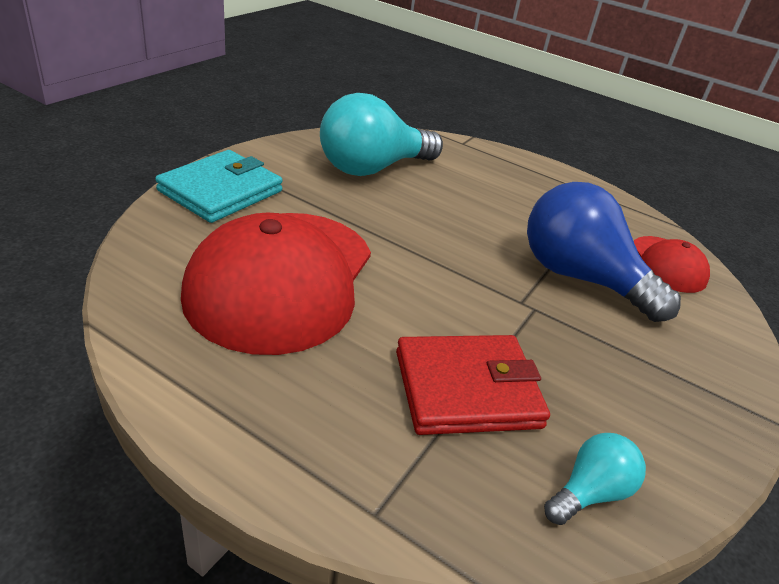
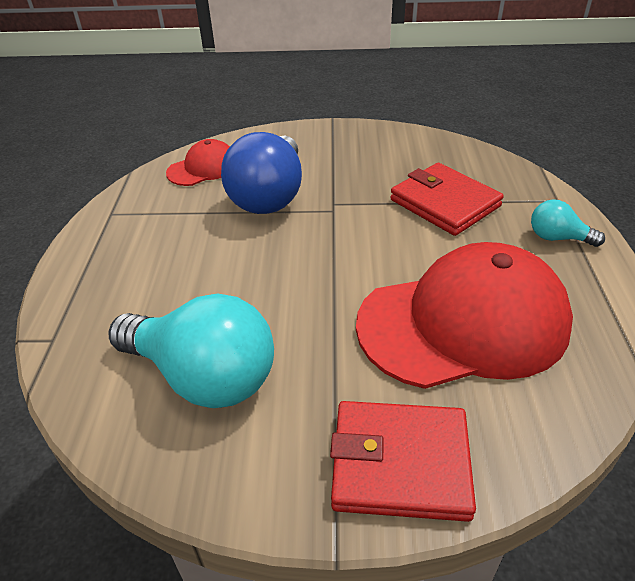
camera: 115 degrees left, 5 degrees up
(221, 191) = (400, 463): turquoise wallet -> red wallet
(589, 492) = (455, 154): turquoise light bulb -> turquoise light bulb (558, 238)

